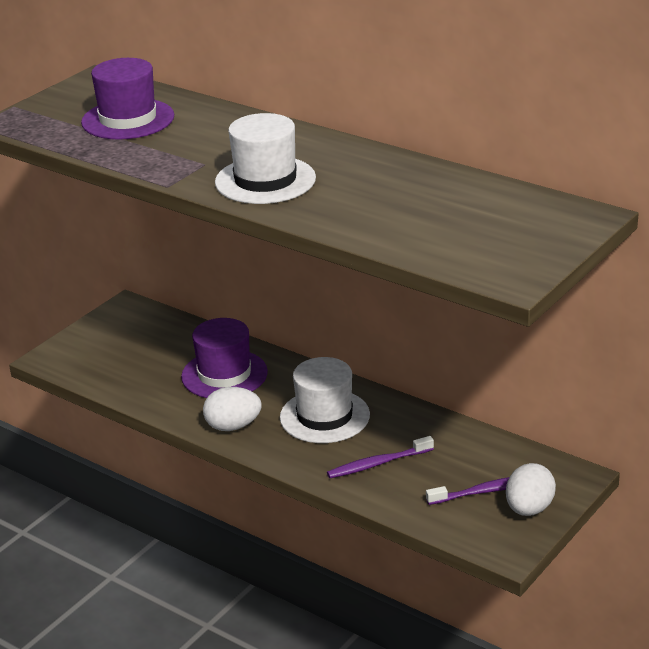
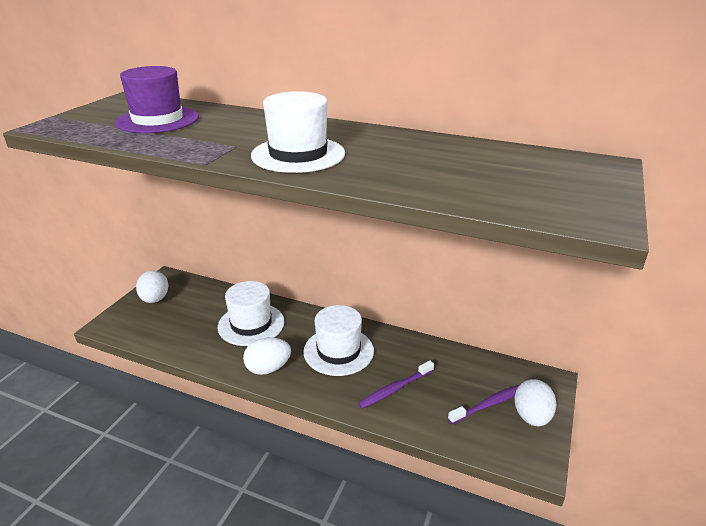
camera: 15 degrees left, 0 degrees up
(109, 332) = (155, 299): none -> white egg
(224, 374) = (251, 324): purple hat -> white hat

